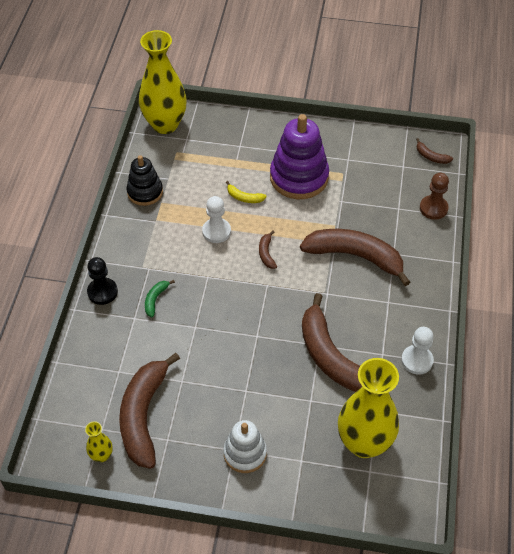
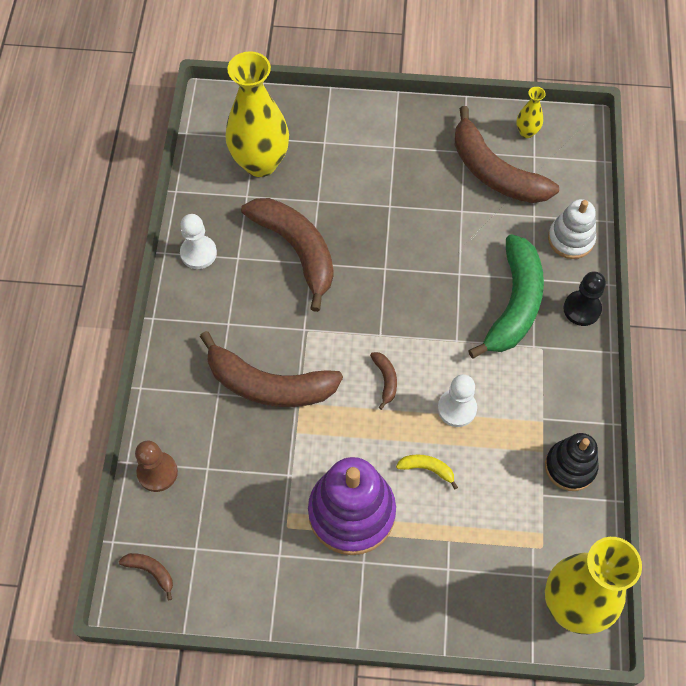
camera: 175 degrees right, 10 degrees up
(143, 416) = (494, 172): brown banana -> brown banana turned 135 degrees clockwise
(155, 299) = (514, 304): green banana -> green banana, size x2.43
(245, 453) = (382, 144): white stacking toy -> white stacking toy (570, 239)

